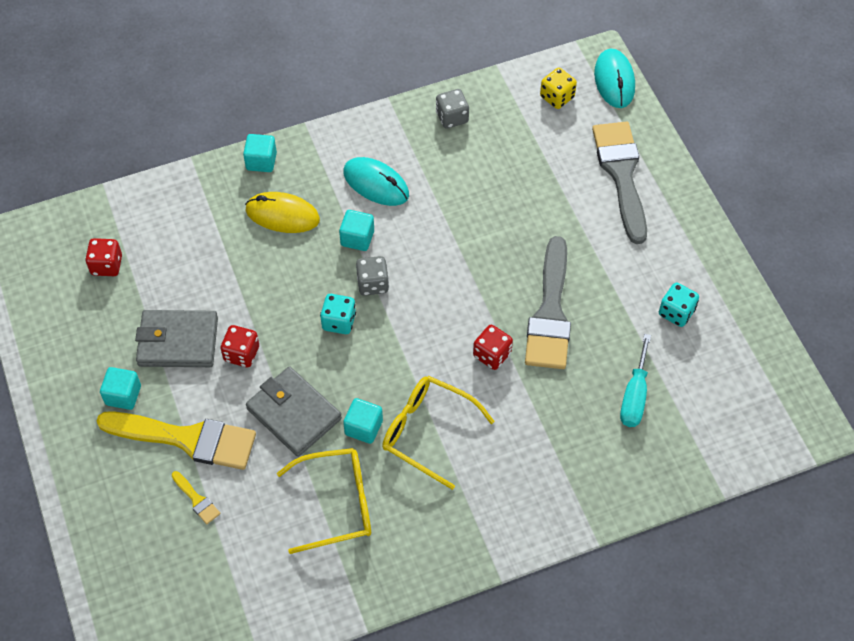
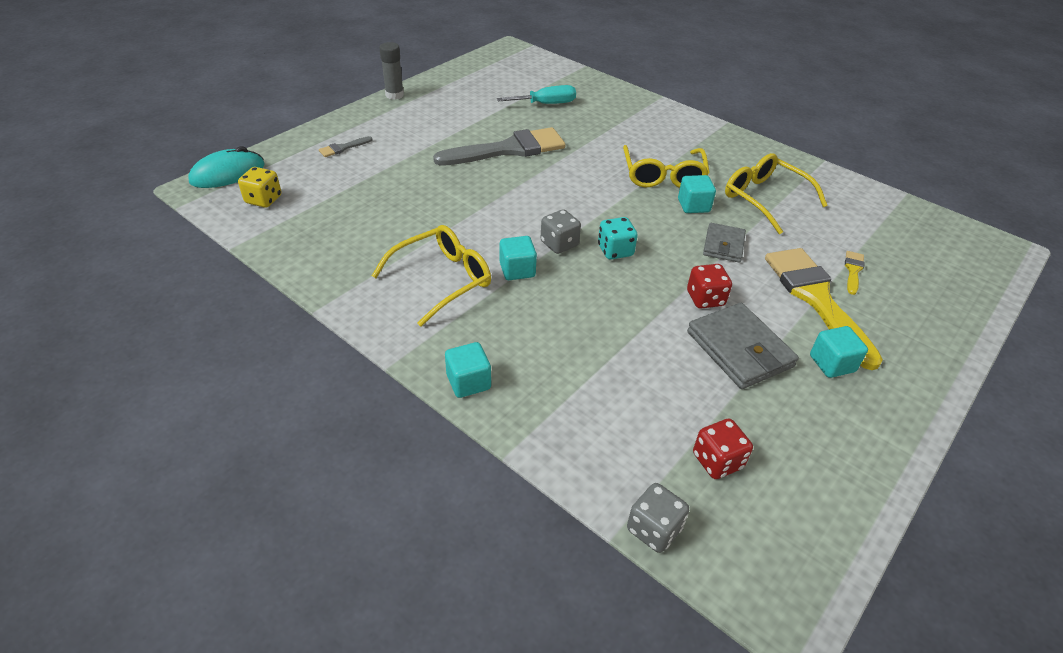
camera: 120 degrees left, 15 degrees down
(282, 215) = (529, 333): yellow mouse -> none
(294, 414) = (723, 245): grey wallet -> grey wallet, size x0.63
(376, 184) = (442, 280): turquoise mouse -> yellow glasses
(452, 117) = (322, 256): grey dice -> grey dice (654, 529)
(492, 355) = (570, 165): red dice -> none
(621, 174) = (343, 148): grey brush -> grey brush, size x0.41
(676, 312) = (463, 102): turquoise dice -> none
(721, 252) = (394, 95): none -> grey glue stick

